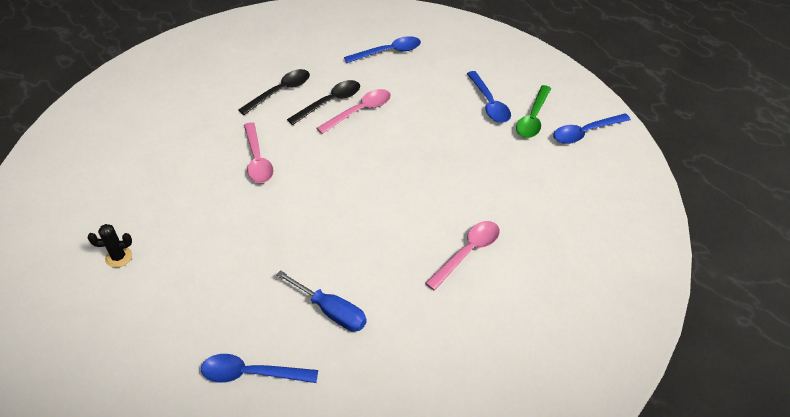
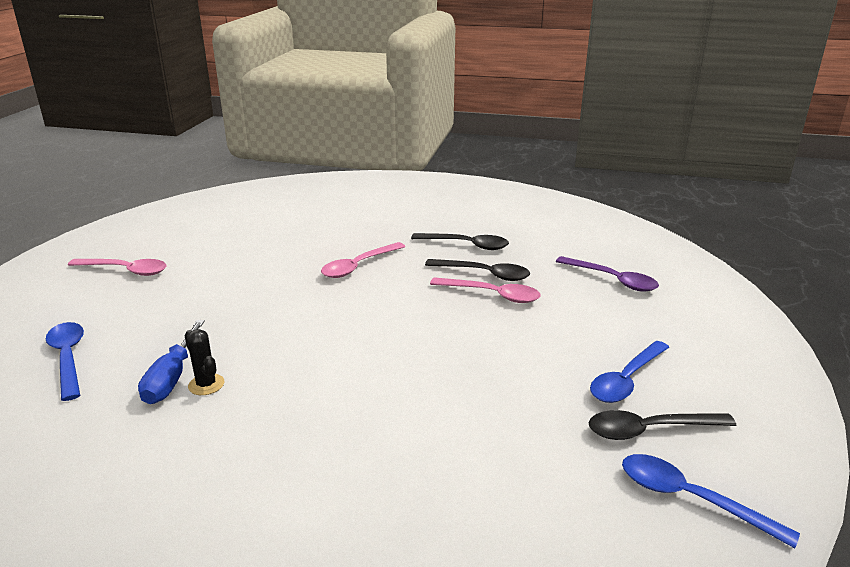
camera: 60 degrees right, 20 degrees down
(118, 257) = (188, 249): black cactus -> black cactus (206, 385)
(388, 52) = (612, 280): blue spoon -> purple spoon
(467, 252) = (326, 452): pink spoon -> pink spoon (125, 270)
(533, 118) = (649, 430): green spoon -> black spoon

